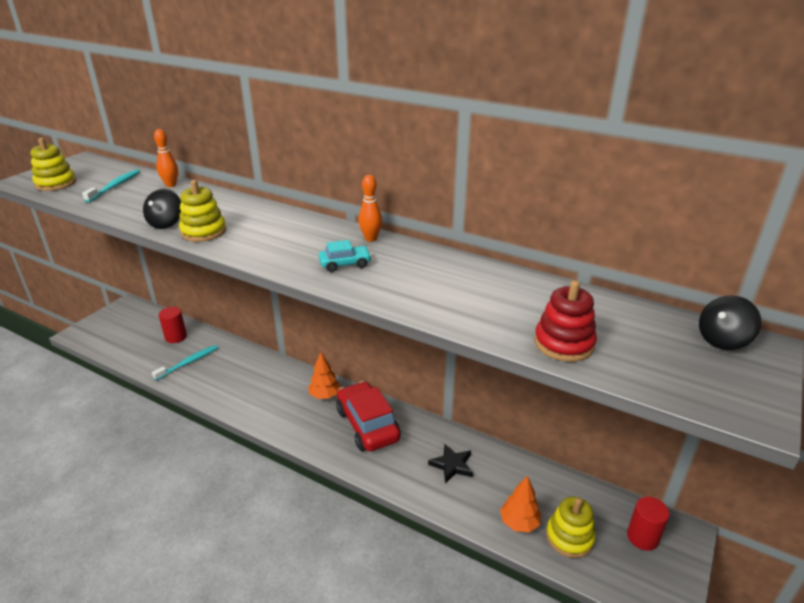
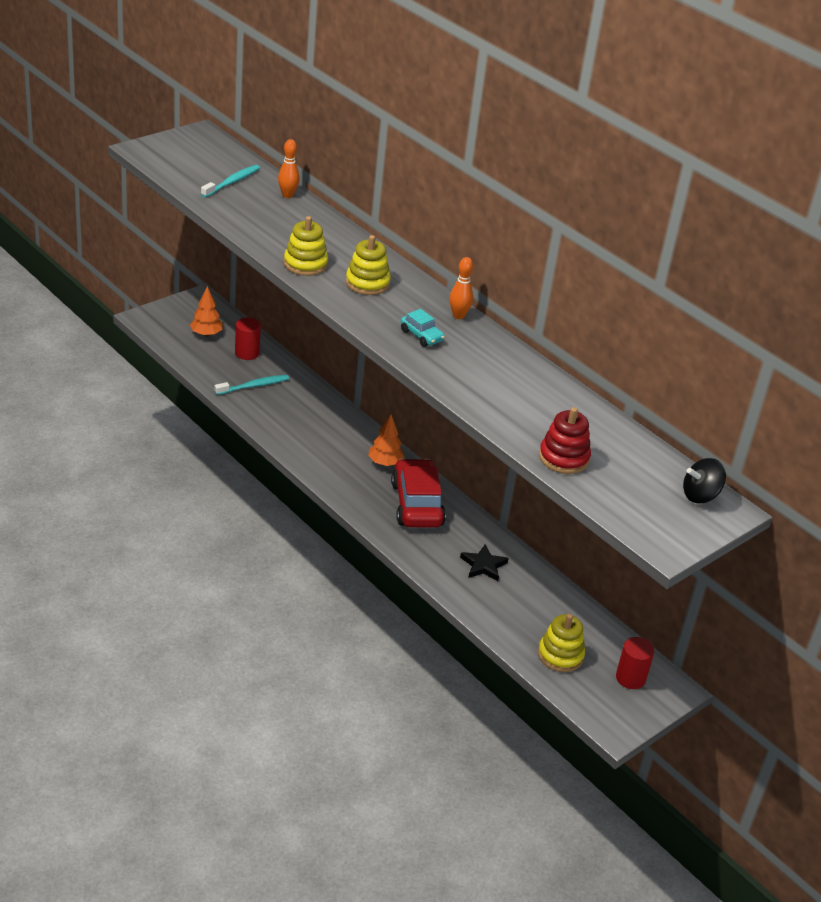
camera: 15 degrees right, 5 degrees up
(56, 183) = (174, 162): yellow stacking toy -> yellow stacking toy (367, 283)
(166, 223) = (273, 245): black spinning top -> none
(345, 264) = (421, 335): turquoise car -> turquoise car turned 45 degrees clockwise
(519, 523) = (520, 630): orange tree -> orange tree (206, 334)

